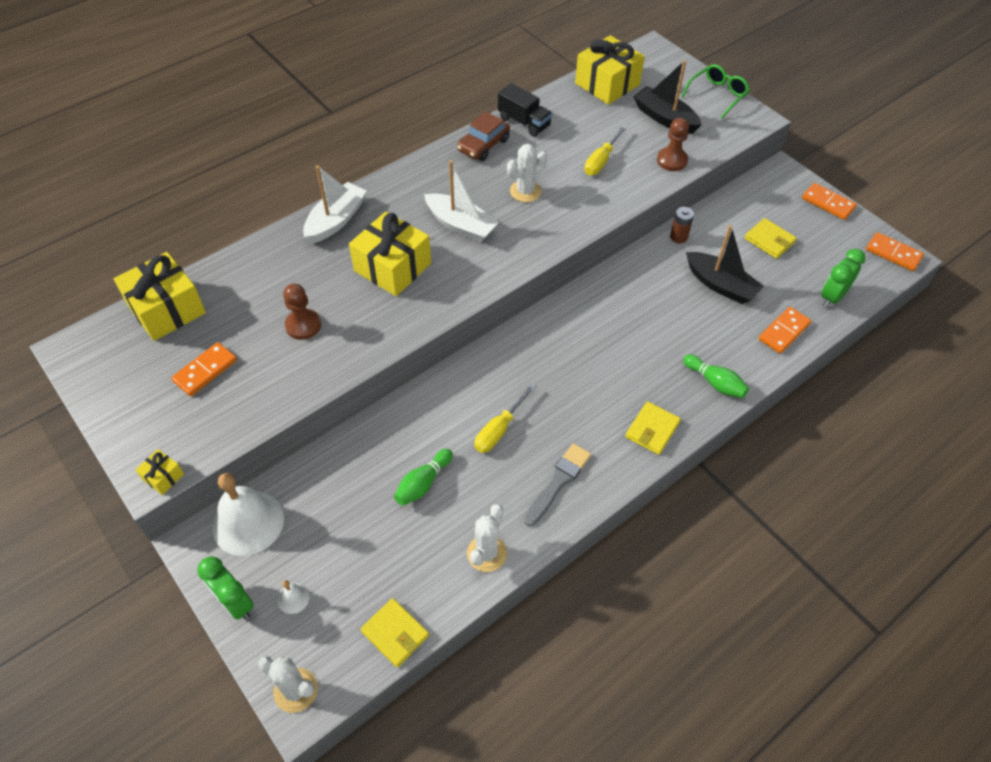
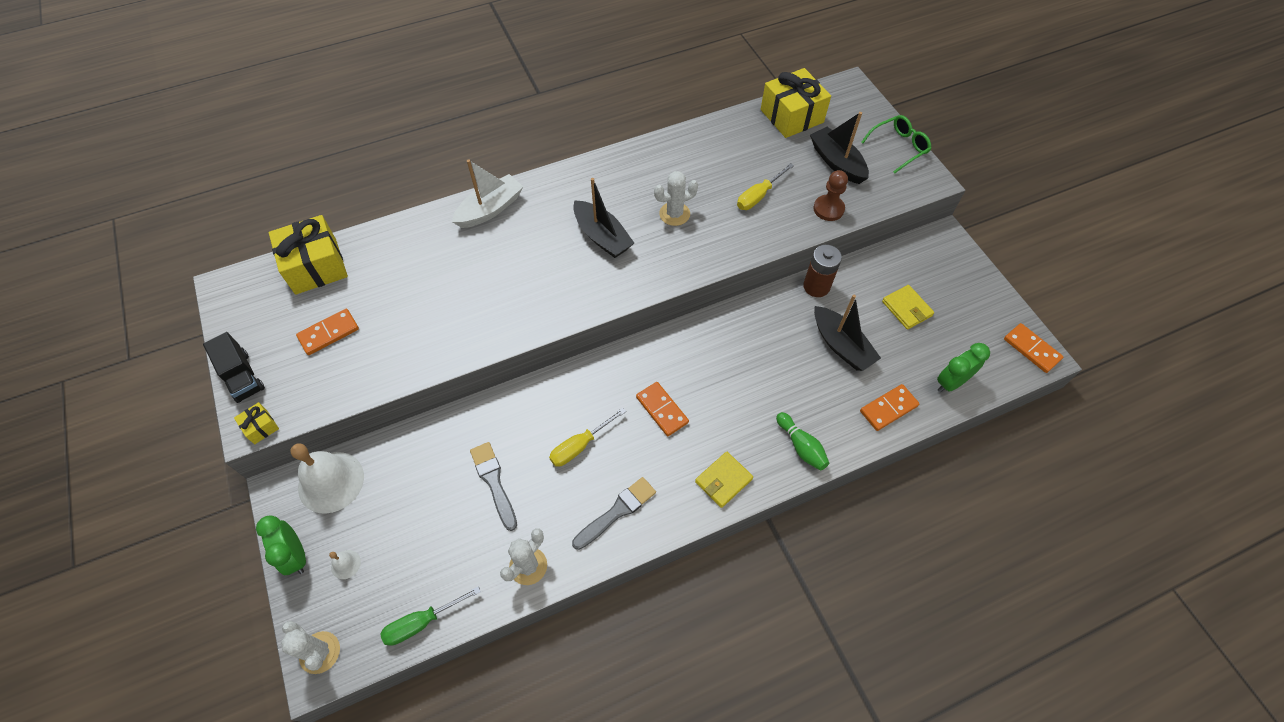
camera: 15 degrees right, 5 degrees up
(303, 325) = (427, 308): brown pawn -> none
(392, 267) = (525, 266): yellow gift -> none
(395, 633) = (422, 622): yellow wallet -> green screwdriver
(423, 483) = (494, 482): green bowling pin -> grey brush
(461, 225) = (602, 237): white boat -> black boat
(483, 145) = (650, 158): brown car -> none
(524, 122) = (697, 142): black truck -> black truck (242, 376)
(678, 237) = (816, 286): brown battery -> brown battery, size x1.53
(828, 203) = (981, 281): orange domino -> orange domino (662, 410)

